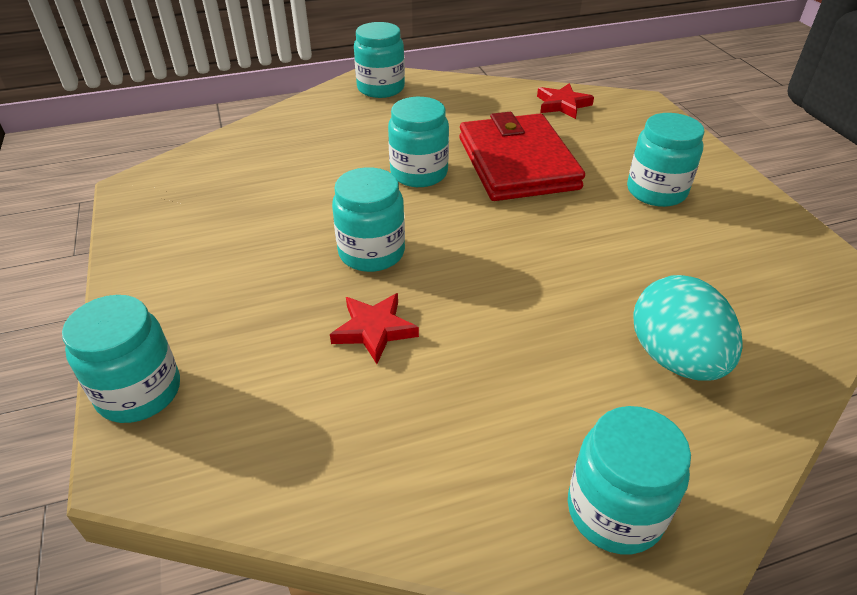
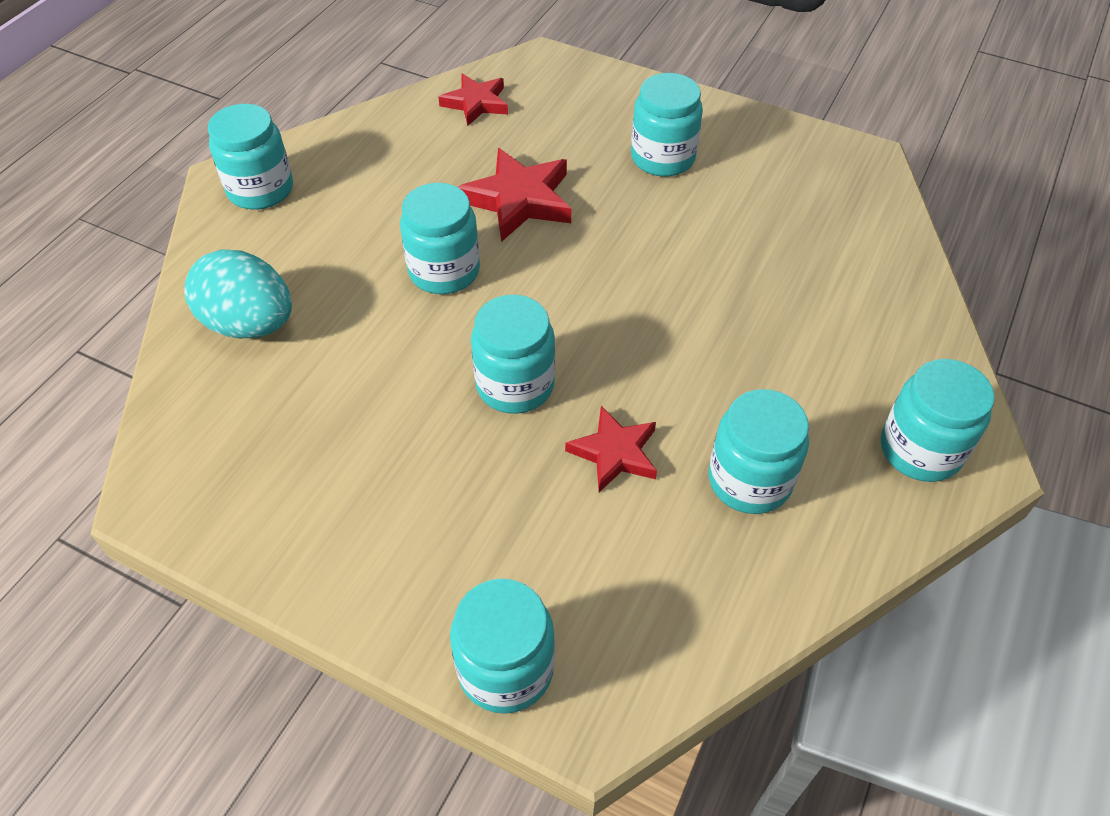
camera: 45 degrees left, 10 degrees up
(439, 416) = (749, 480): none -> turquoise jar
(517, 163) = (519, 200): red wallet -> red star
(674, 358) = (834, 307): turquoise egg -> turquoise egg (250, 324)

